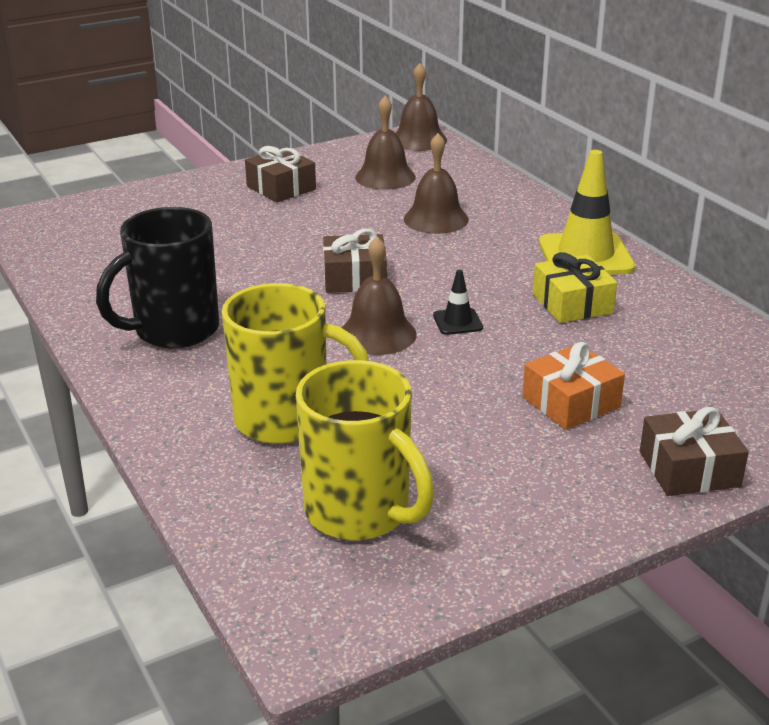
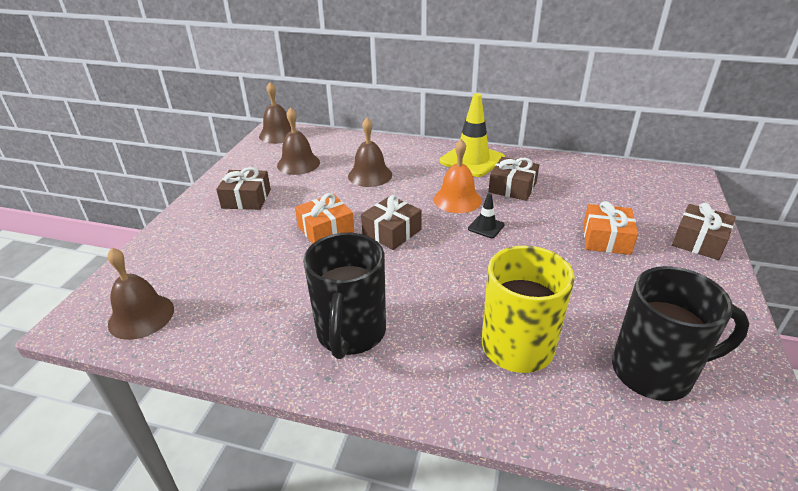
camera: 45 degrees left, 5 degrees up
(300, 246) = (326, 229): none -> orange gift
(360, 513) = (655, 372): yellow mug -> black mug
(377, 334) = (464, 258): brown bell -> brown bell (141, 316)
(481, 284) = (457, 199): none -> orange bell
(572, 303) = (512, 187): yellow gift -> brown gift

